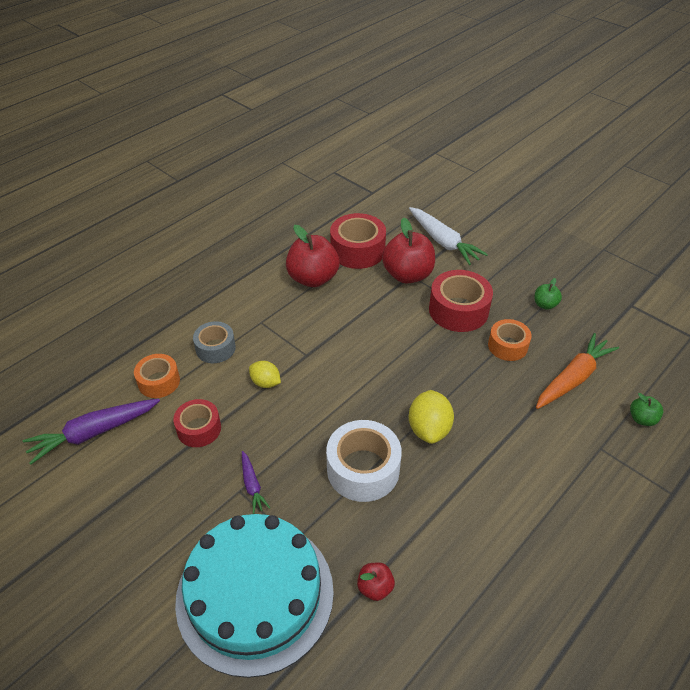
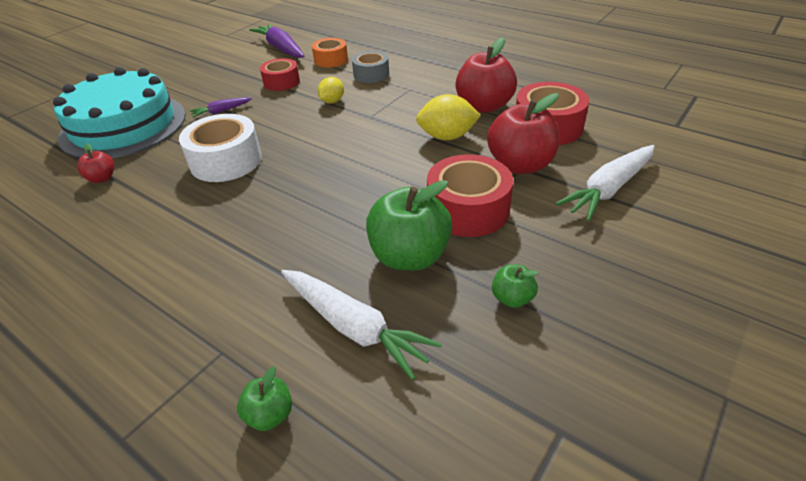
camera: 85 degrees right, 5 degrees down
(429, 429) = (270, 197): yellow lemon -> yellow lemon (447, 137)
(507, 346) = (409, 256): orange tape -> green apple
(573, 378) = (354, 327): orange carrot -> white carrot

